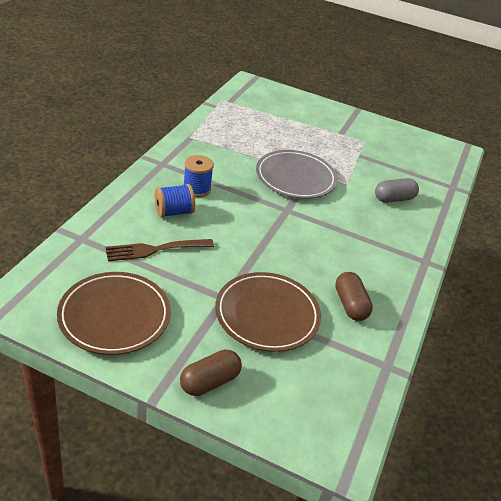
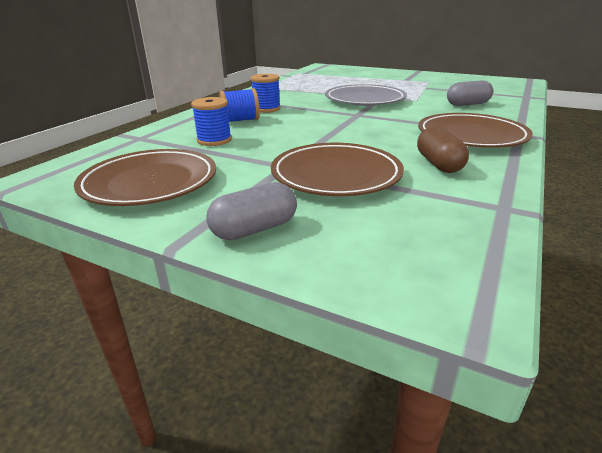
camera: 10 degrees right, 10 degrees down
(155, 249) = (214, 140): brown fork -> blue spool
(210, 382) = (254, 229): brown capsule -> grey capsule
(385, 260) = (471, 136): none -> brown plate

